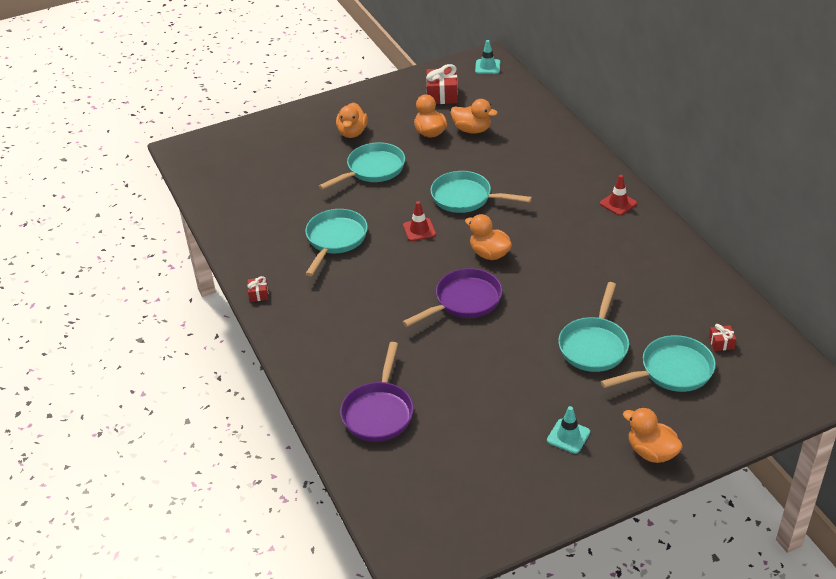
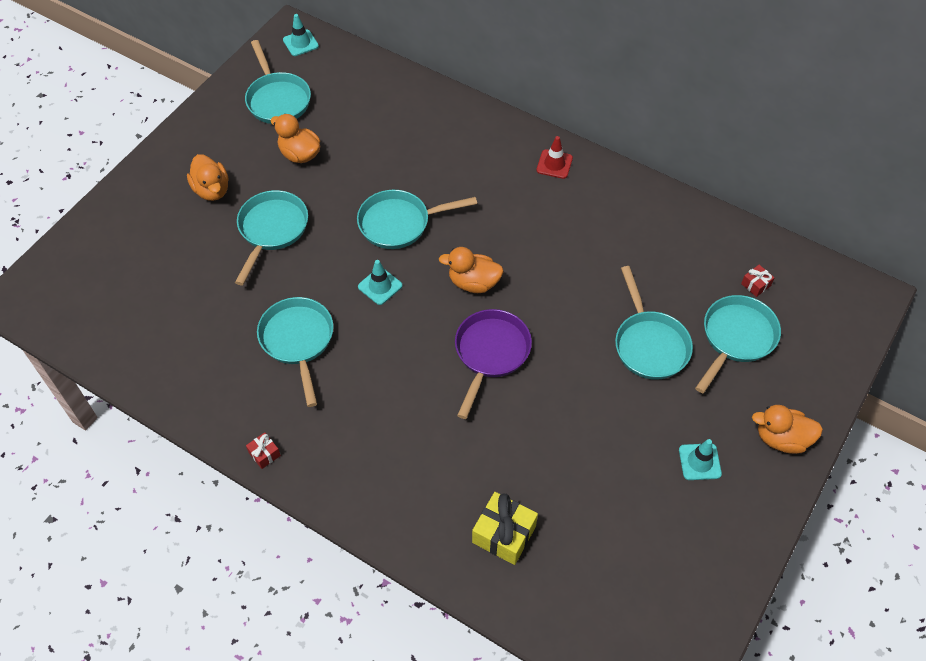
camera: 35 degrees left, 15 degrees up
(379, 412) = (504, 534): purple pan -> yellow gift
(419, 230) = (380, 286): red traffic cone -> turquoise traffic cone
(442, 95) = (277, 99): red gift -> turquoise pan
(472, 130) = (343, 132): orange duck -> none

